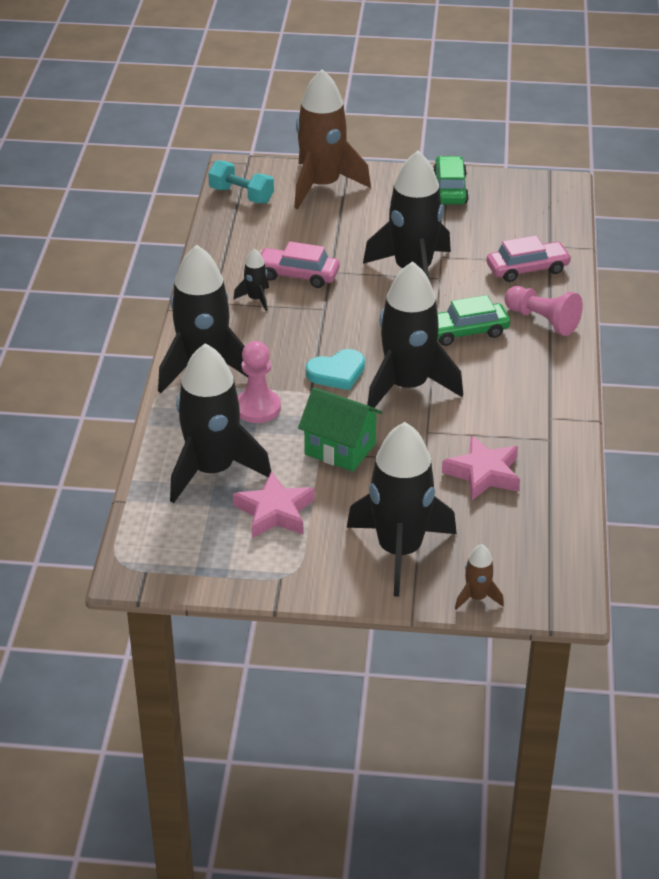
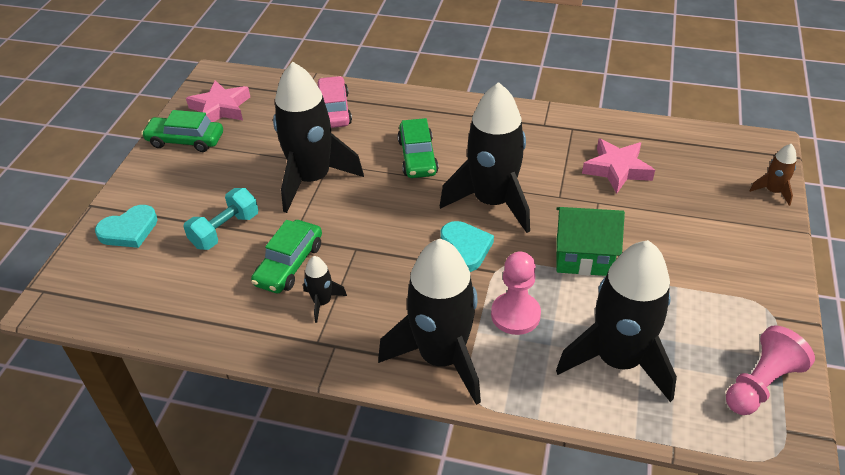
camera: 80 degrees left, 5 degrees up
(241, 195) = (110, 301): turquoise dumbbell -> turquoise dumbbell (225, 230)
(275, 512) = (680, 313): pink star -> pink star (220, 108)
(297, 275) = (289, 264): pink car -> green car
(322, 186) = (129, 230): brown rocket -> turquoise heart
(340, 449) = (583, 257): green house -> green house turned 60 degrees clockwise
(399, 551) = (723, 231): black rocket -> none
(542, 320) = (412, 111): pink pawn -> pink pawn (761, 384)

